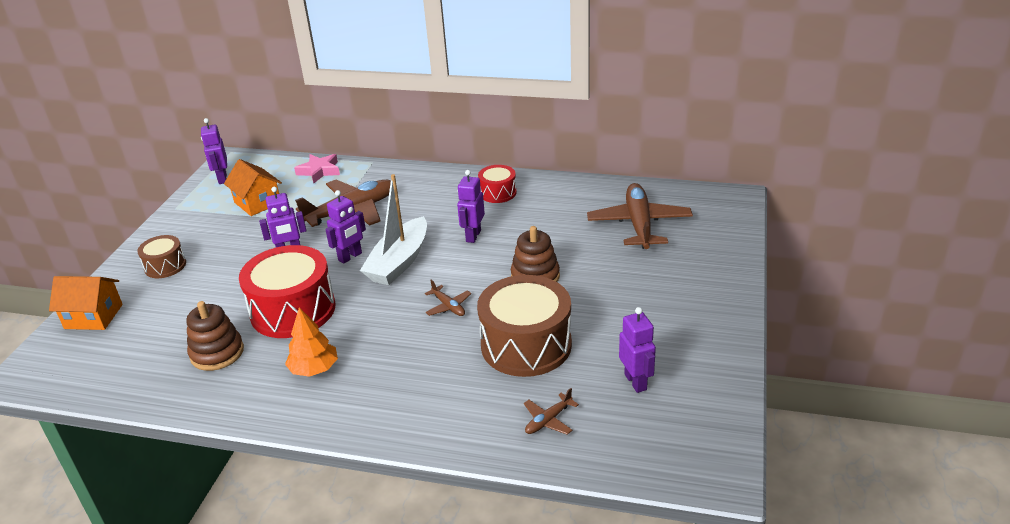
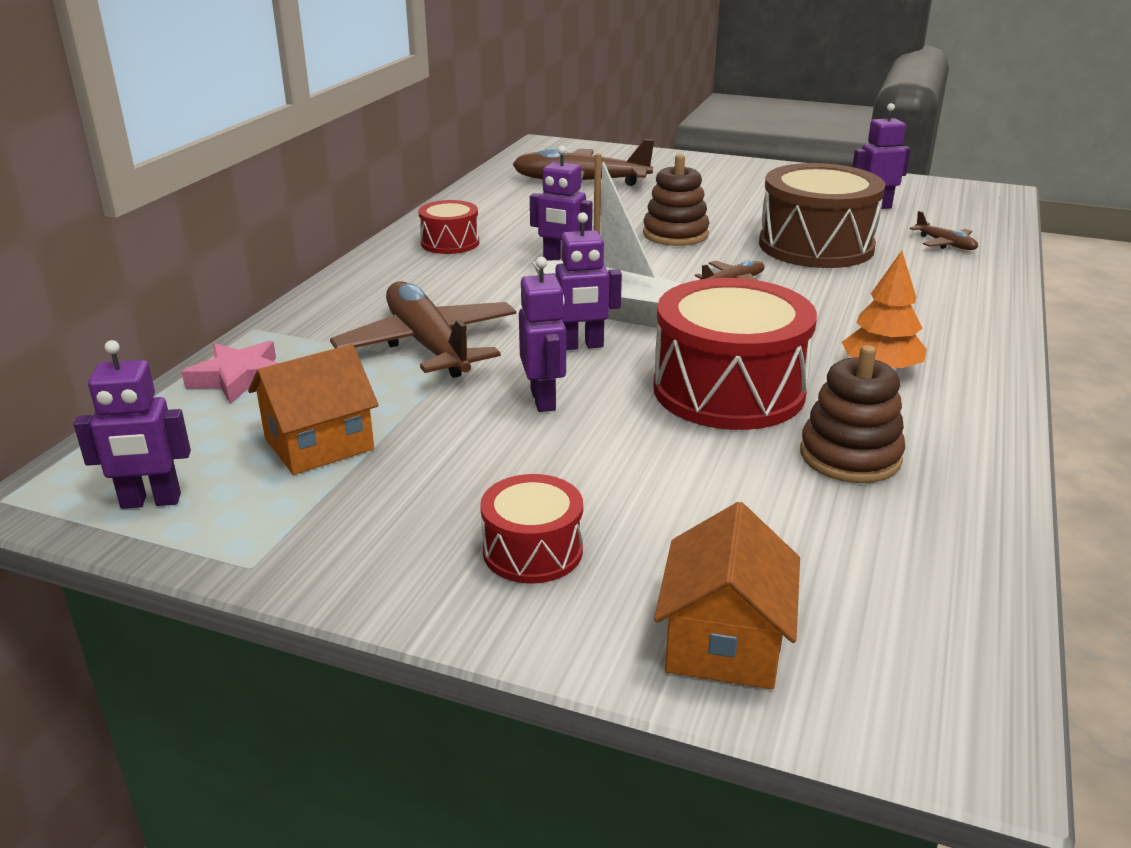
camera: 85 degrees left, 5 degrees down
(165, 266) = (532, 551): brown drum -> red drum
(350, 257) = (581, 346): purple robot -> purple robot turned 120 degrees clockwise

